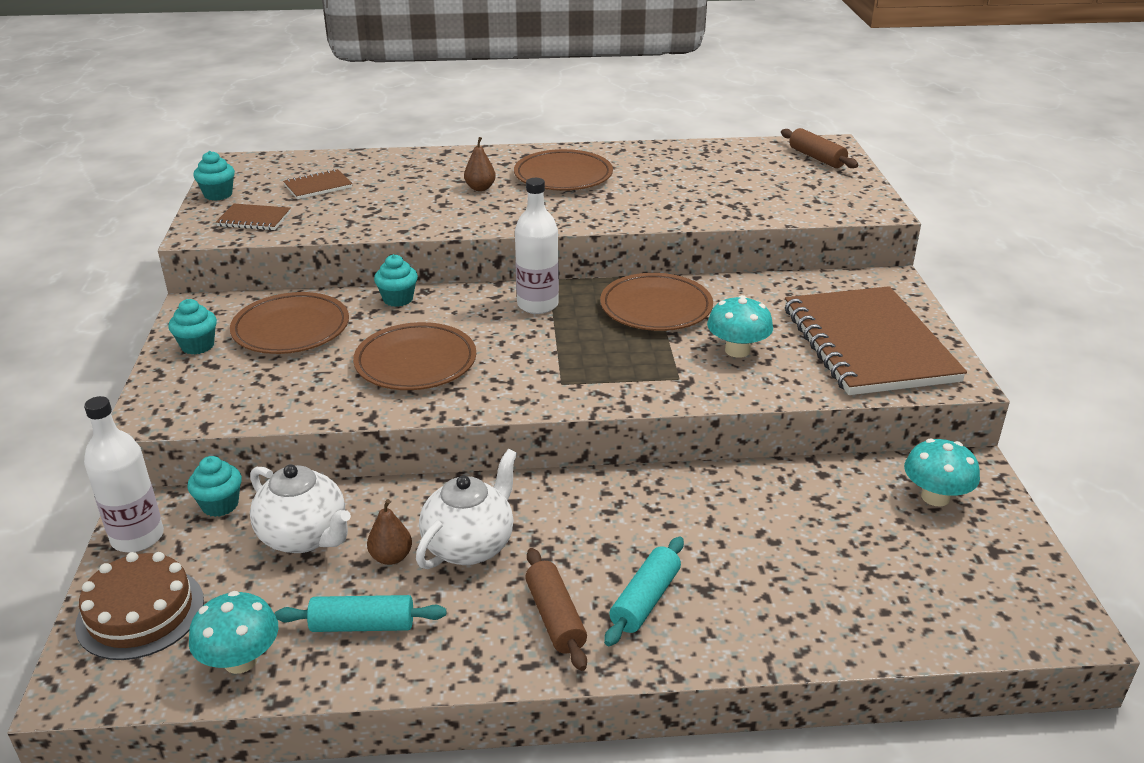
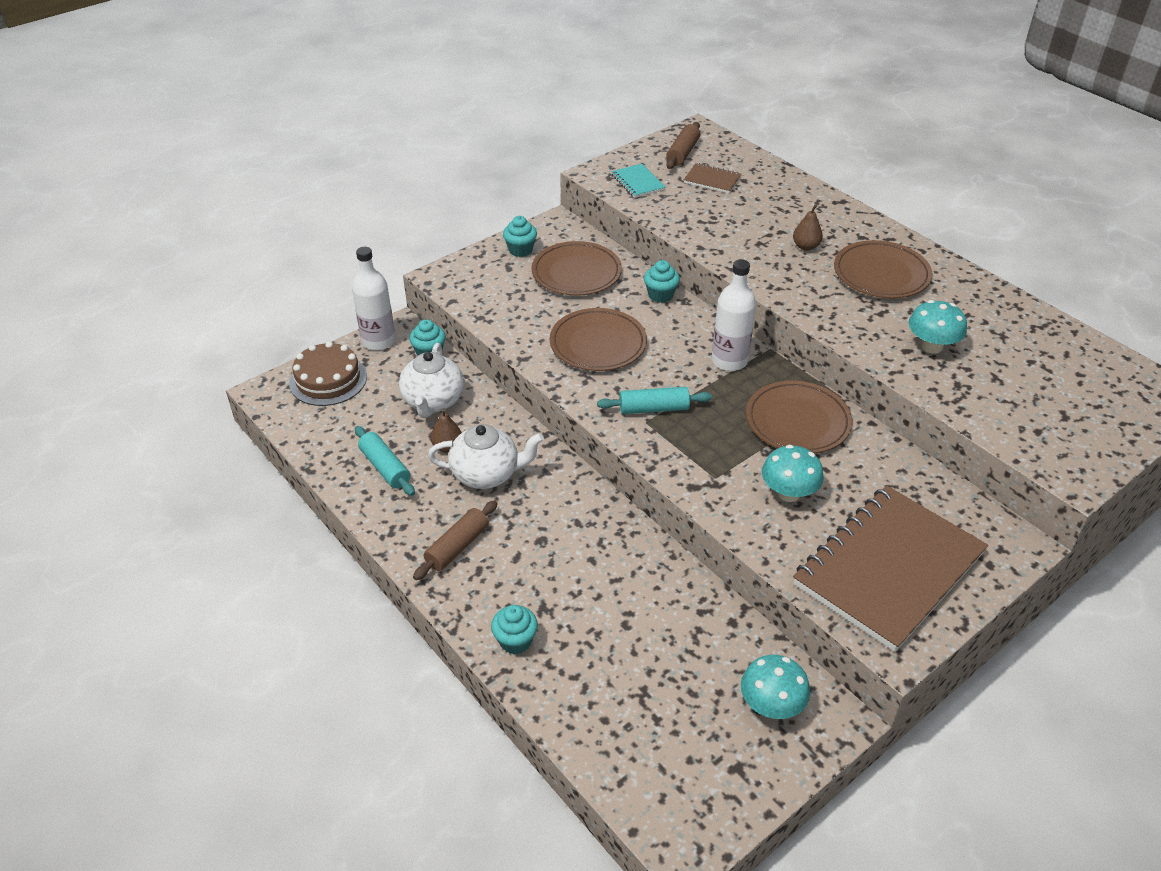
camera: 55 degrees right, 10 degrees up
(218, 194) = (649, 151): turquoise cupcake -> turquoise cupcake (515, 641)
(240, 660) = (324, 437): turquoise mushroom -> turquoise mushroom (931, 346)
(254, 219) = (637, 182): brown notebook -> turquoise notebook
(645, 600) = (507, 582): turquoise rolling pin -> turquoise rolling pin (653, 409)
(817, 158) = (1130, 398): brown rolling pin -> brown rolling pin (683, 153)

